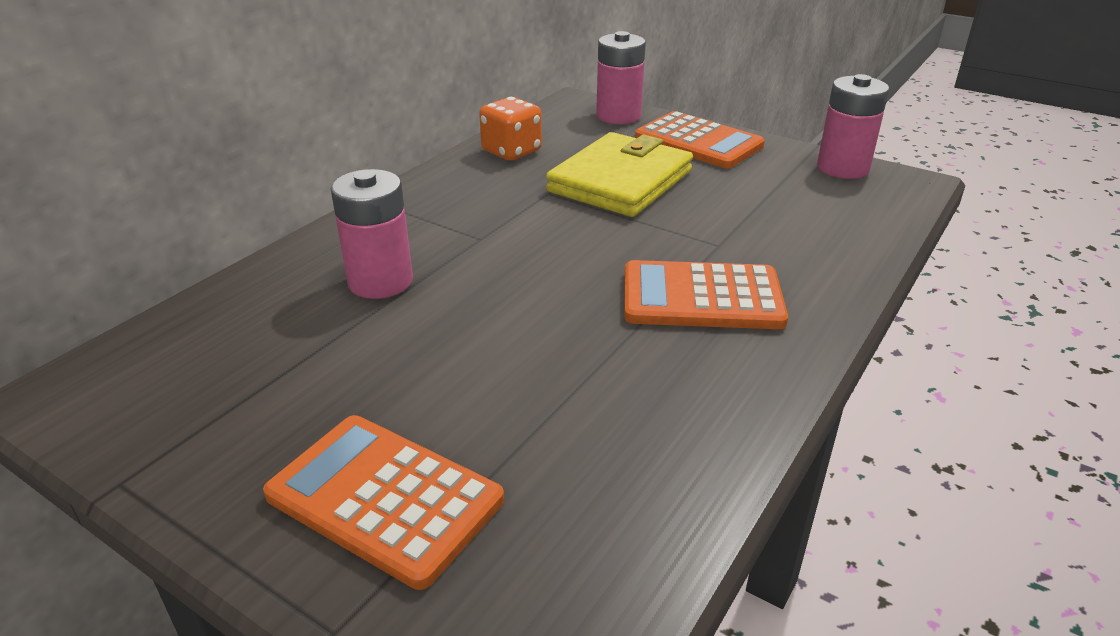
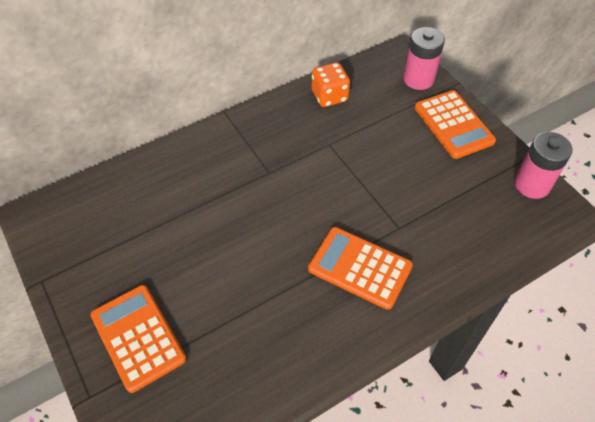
camera: 25 degrees right, 20 degrees up
(380, 281) = (201, 190): pink battery -> none
(620, 181) = (378, 148): yellow wallet -> none

